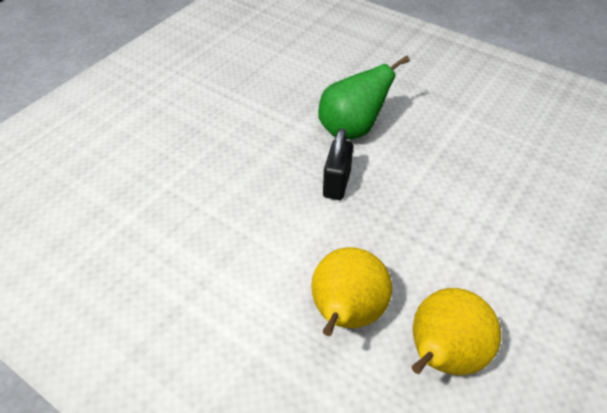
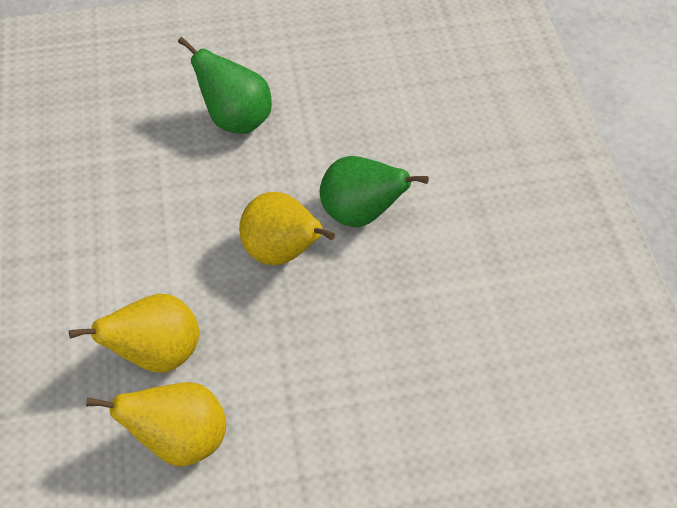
camera: 45 degrees right, 5 degrees up
(197, 132) = (236, 119): none -> green pear
(336, 184) = (282, 252): black padlock -> yellow pear

